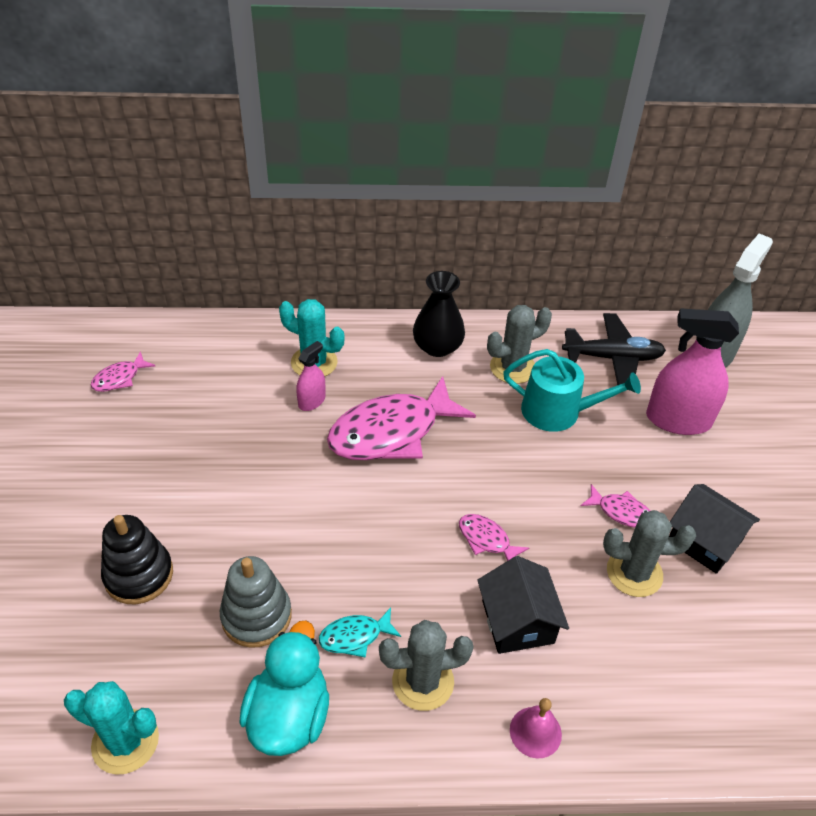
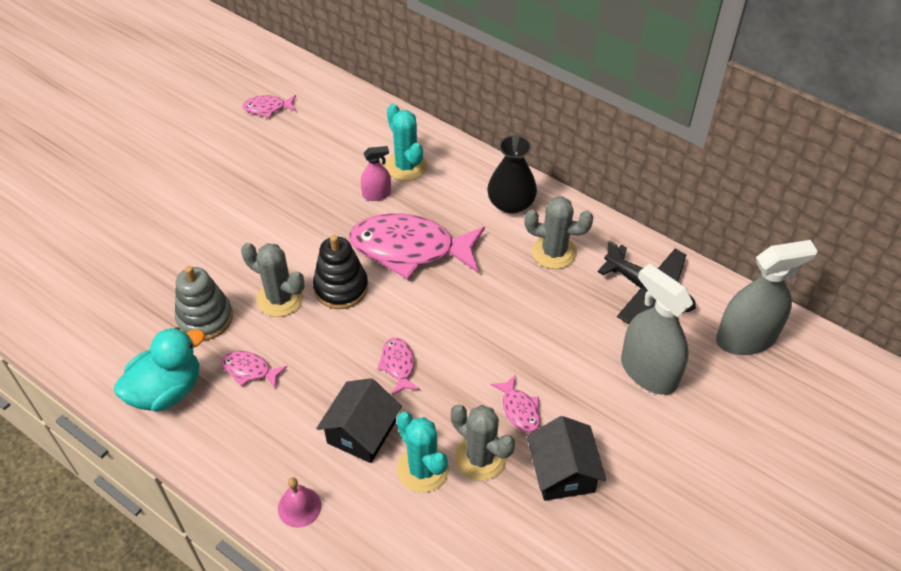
camera: 40 degrees right, 5 degrees up
(125, 742) = (71, 342): turquoise cactus -> turquoise cactus (422, 469)
(139, 575) = (163, 248): black stacking toy -> black stacking toy (341, 287)
(355, 636) = (249, 370): turquoise fish -> pink fish
(423, 681) = (262, 426): grey cactus -> grey cactus (280, 298)
(558, 411) = (553, 306): turquoise watering can -> none
(678, 420) = (648, 372): pink spray bottle -> grey spray bottle

